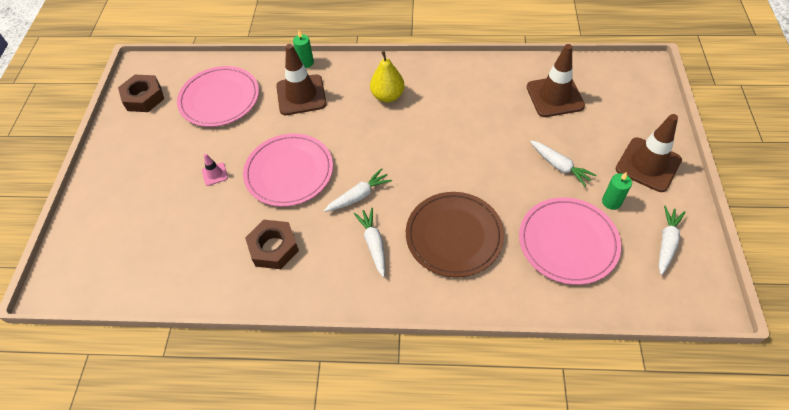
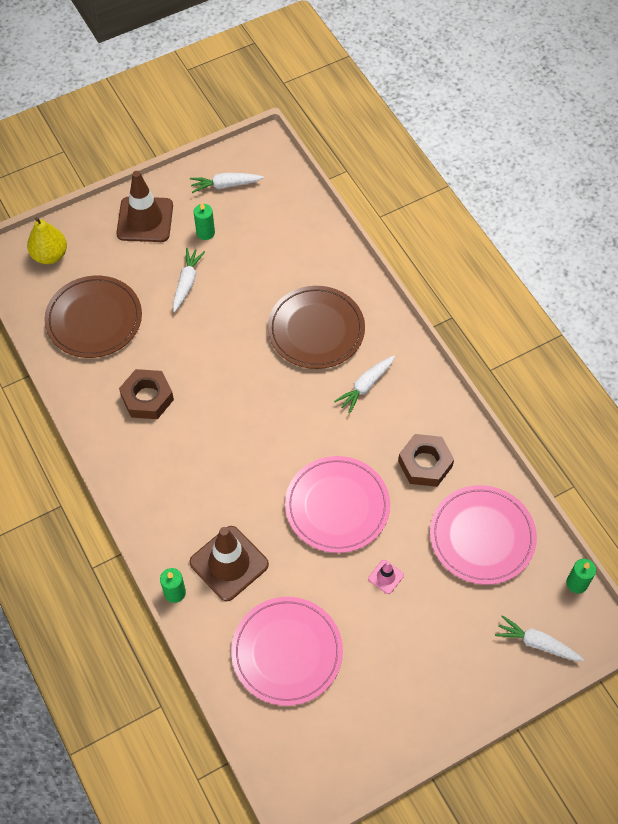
camera: 125 degrees left, 5 degrees up
(92, 296) = (577, 583): none -> green candle
(144, 97) = (338, 747): brown nut -> brown nut (147, 398)
(359, 196) = (324, 426): white carrot -> white carrot (536, 643)
(388, 96) = (179, 472): yellow pear -> yellow pear (50, 255)
(554, 96) = (94, 319): brown traffic cone -> brown plate
(568, 242) = (268, 248): pink plate -> pink plate (482, 536)

